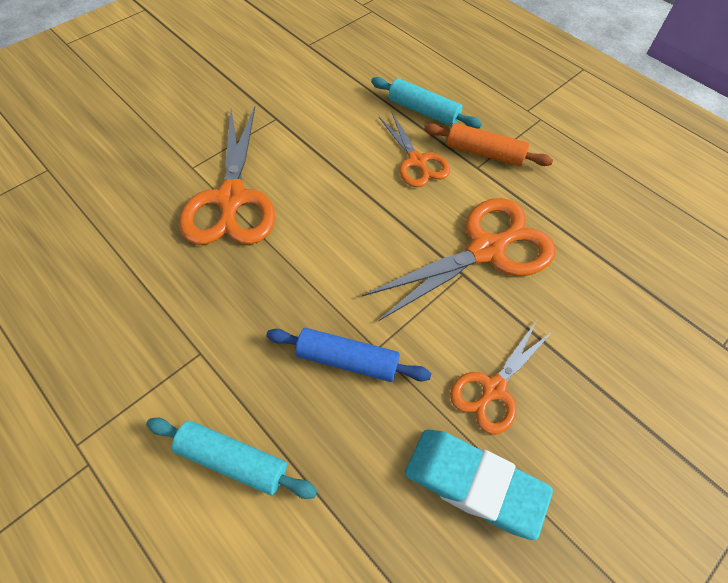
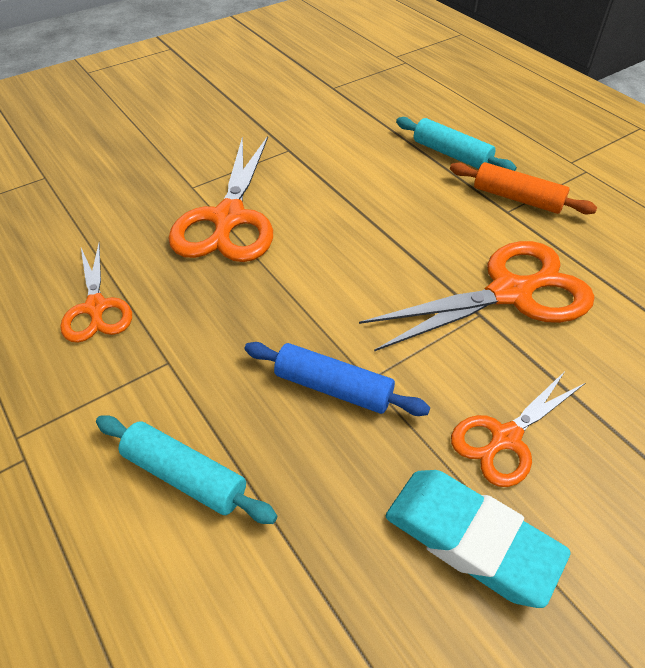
camera: 10 degrees right, 10 degrees down
(417, 161) = (438, 200): orange scissors -> orange scissors (96, 308)

